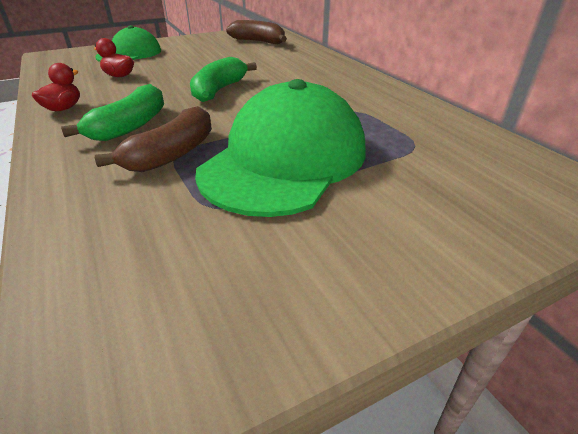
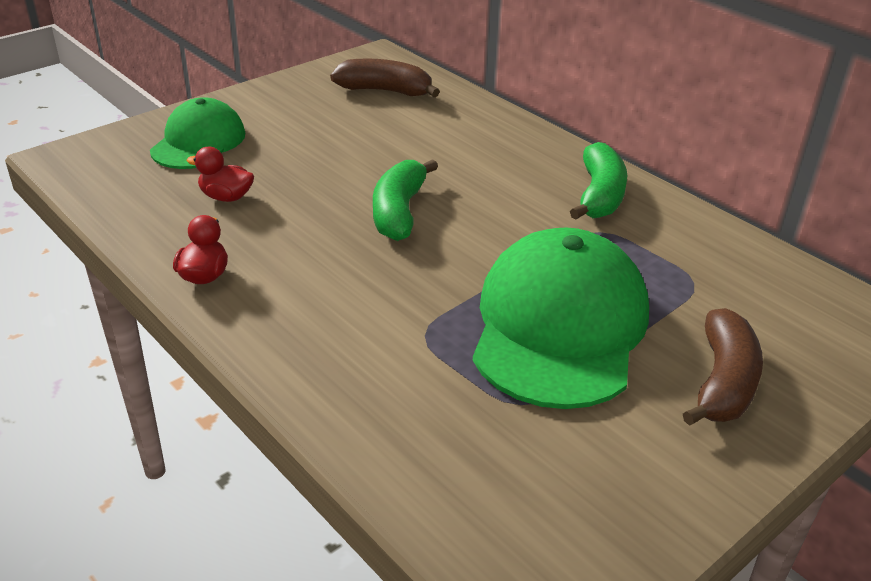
camera: 15 degrees left, 0 degrees up
(131, 126) = (329, 296): green banana -> green banana (599, 195)
(172, 154) = (420, 336): brown banana -> brown banana (723, 382)

